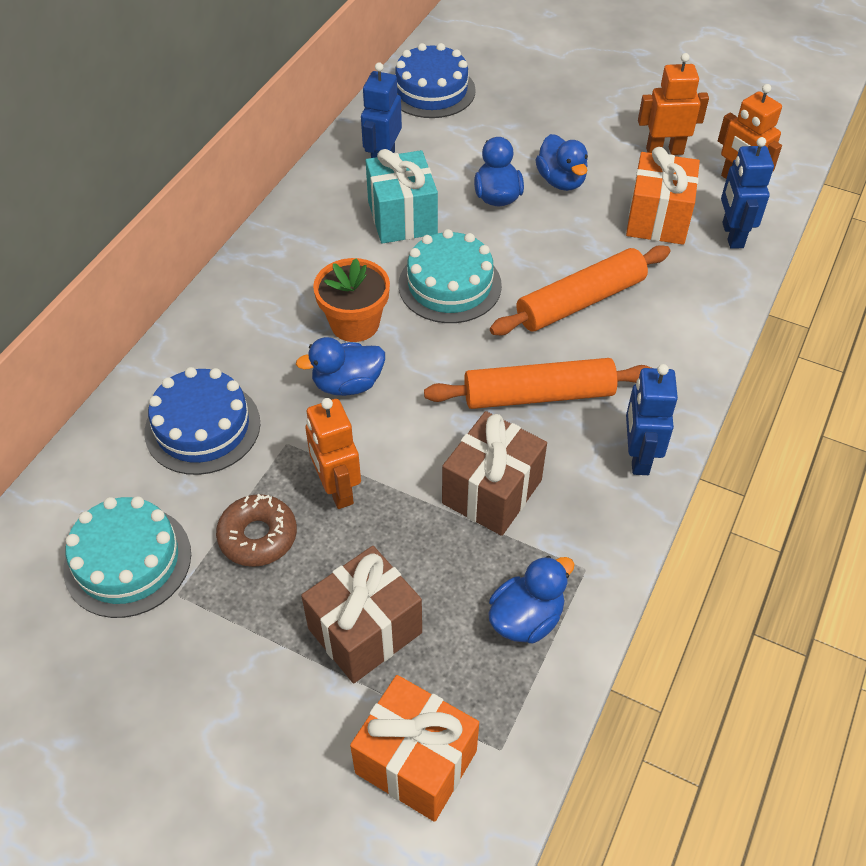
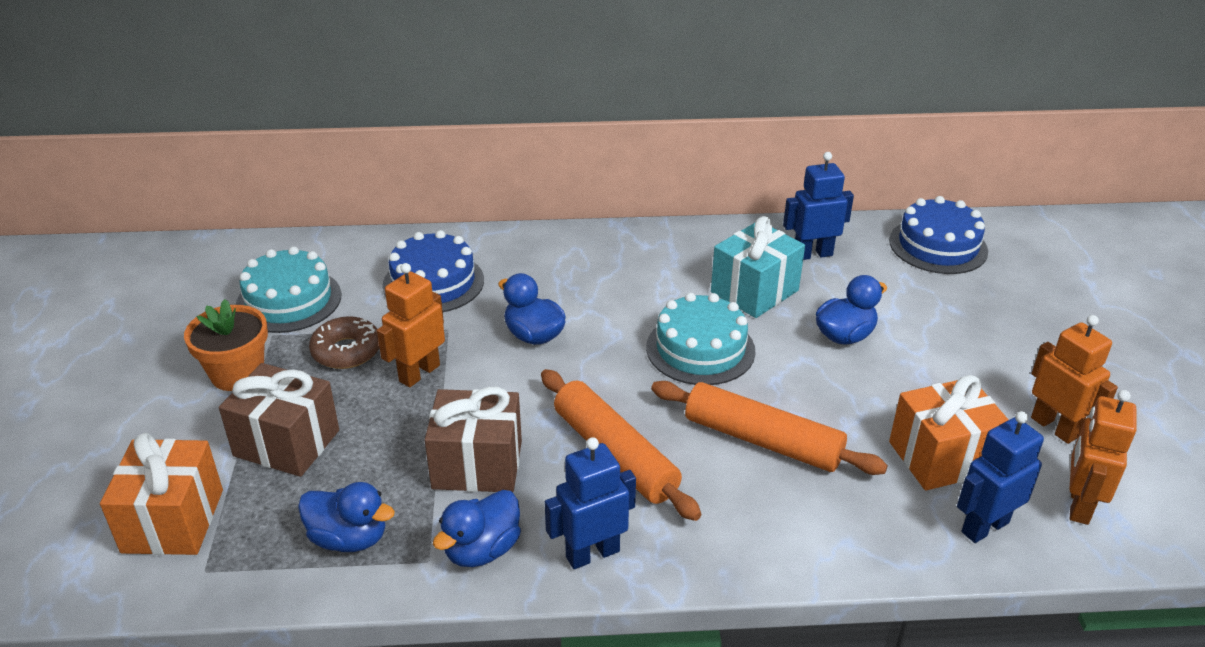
camera: 60 degrees right, 15 degrees down
(355, 323) = (604, 314): orange flower pot -> orange flower pot (237, 374)
(561, 181) = (915, 369): blue duck -> blue duck (482, 550)

